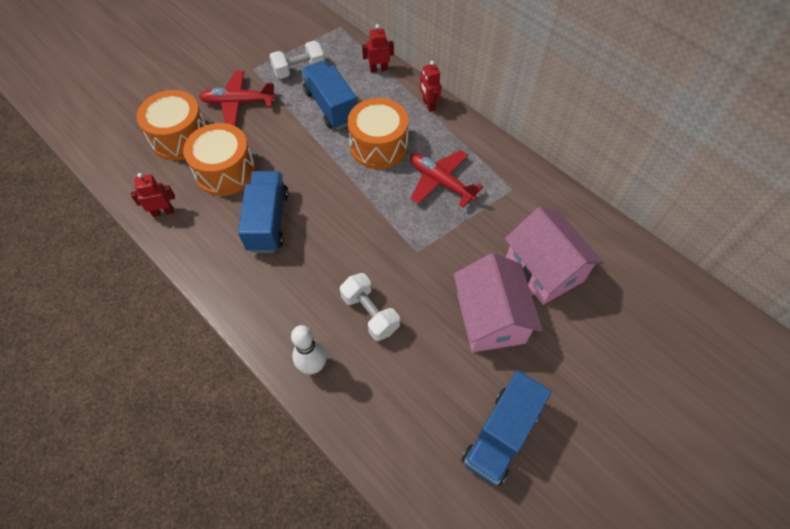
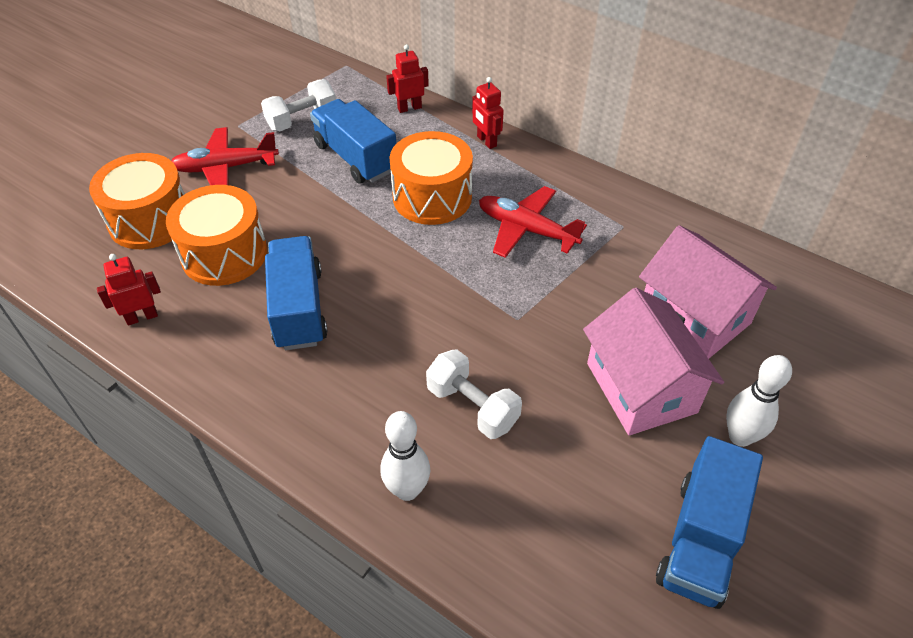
camera: 10 degrees left, 10 degrees down
(550, 366) = (740, 437): none -> white bowling pin

